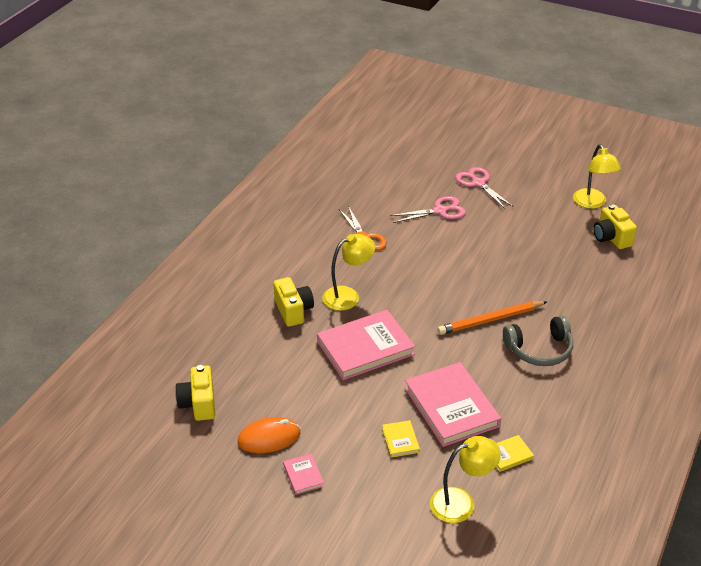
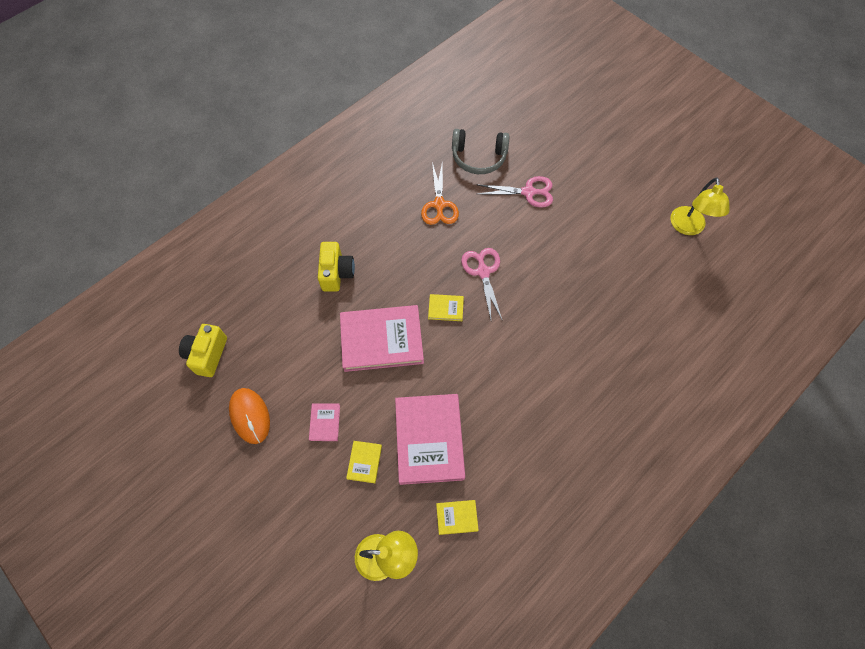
camera: 20 degrees right, 25 degrees up
(269, 438) = (250, 416): orange mouse -> orange mouse turned 60 degrees clockwise
(303, 475) = (260, 471): pink book -> pink book (325, 422)
(348, 296) = (394, 271): yellow lamp -> none
(412, 310) = (445, 308): none -> yellow book
(478, 183) = (582, 168): pink scissors -> pink scissors (483, 272)
(490, 320) = (515, 345): orange pencil -> none
(539, 349) = (546, 398): grey headphones -> grey headphones (478, 157)
(611, 238) = (686, 279): yellow camera -> none

